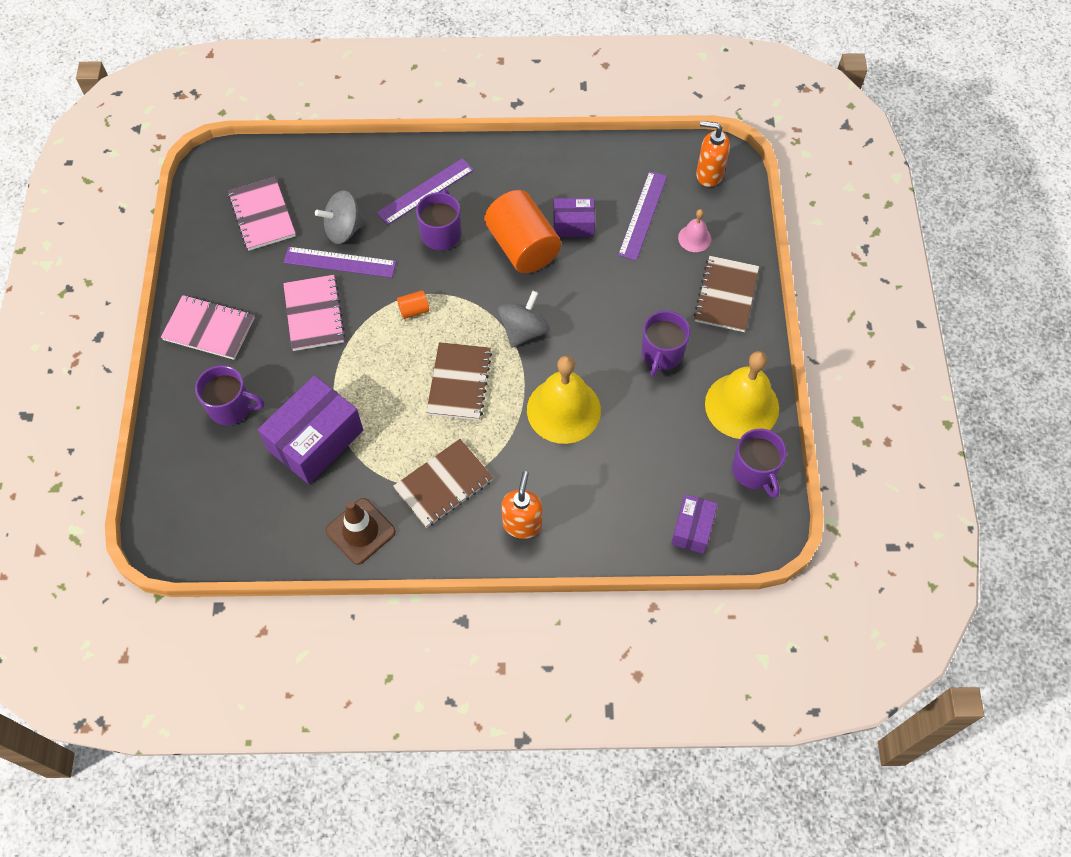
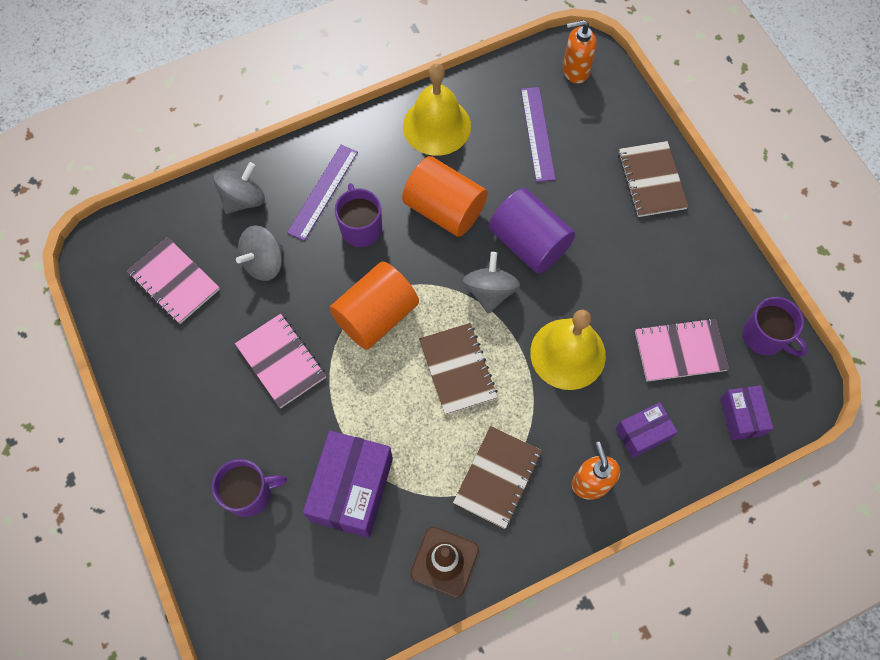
camera: 25 degrees left, 5 degrees up
(209, 329) = (183, 422): pink notebook -> pink notebook (680, 351)
(340, 262) = (278, 297): purple ruler -> none
(355, 171) = (243, 199): none -> grey spinning top
(414, 310) = (376, 316): orange cylinder -> orange cylinder, size x2.44
(573, 225) = (480, 168): purple box -> purple box (643, 433)
(582, 304) = (529, 243): none -> purple cylinder
(661, 354) = (626, 261): purple mug -> none
(694, 238) = (595, 137): pink bell -> none
(742, 405) = (721, 279): yellow bell -> yellow bell (436, 126)

